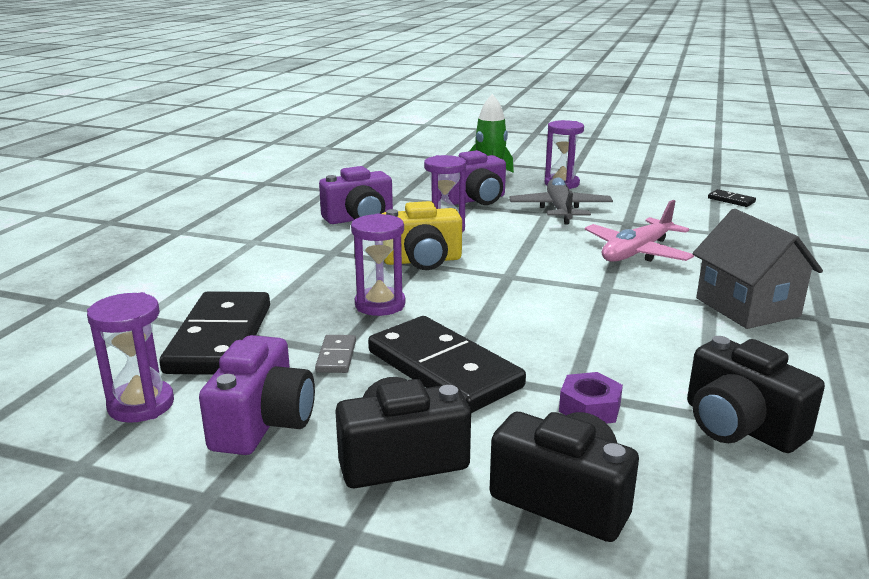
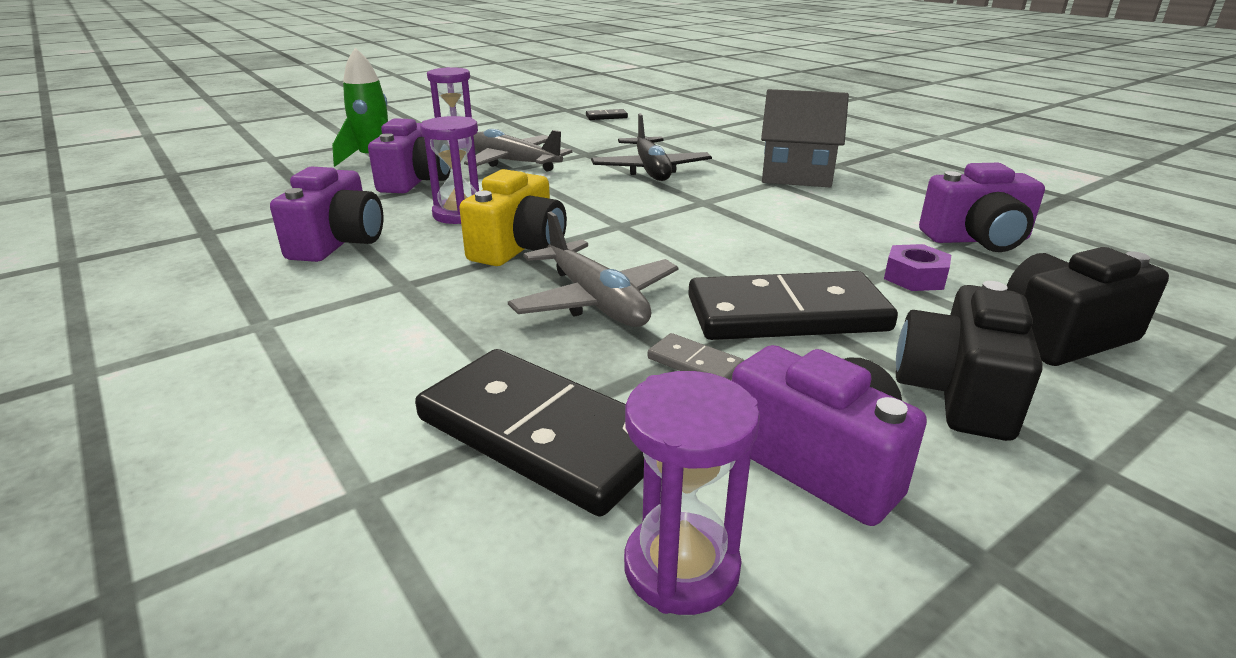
camera: 55 degrees left, 5 degrees up
(380, 305) = (595, 301): purple hourglass -> grey plane
(636, 252) = (650, 170): pink plane -> black plane
(740, 426) = (977, 239): black camera -> purple camera

